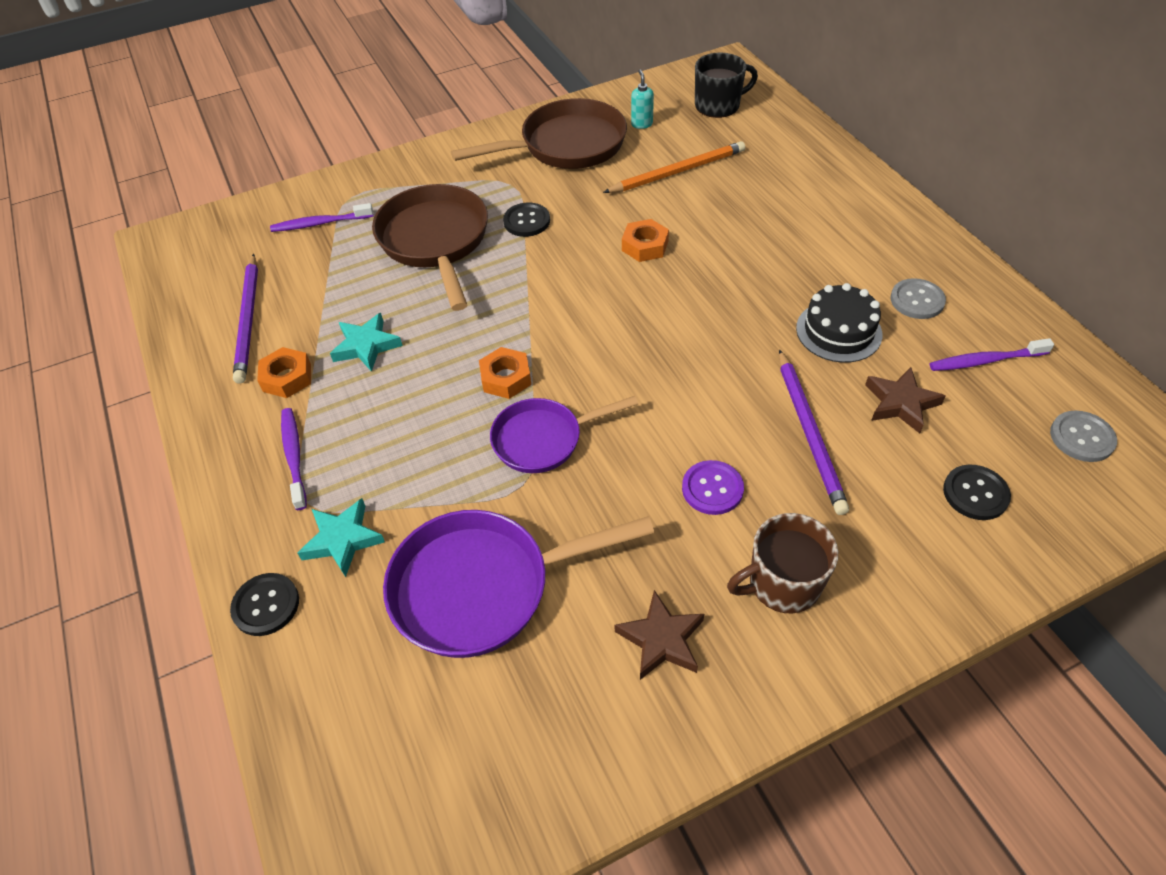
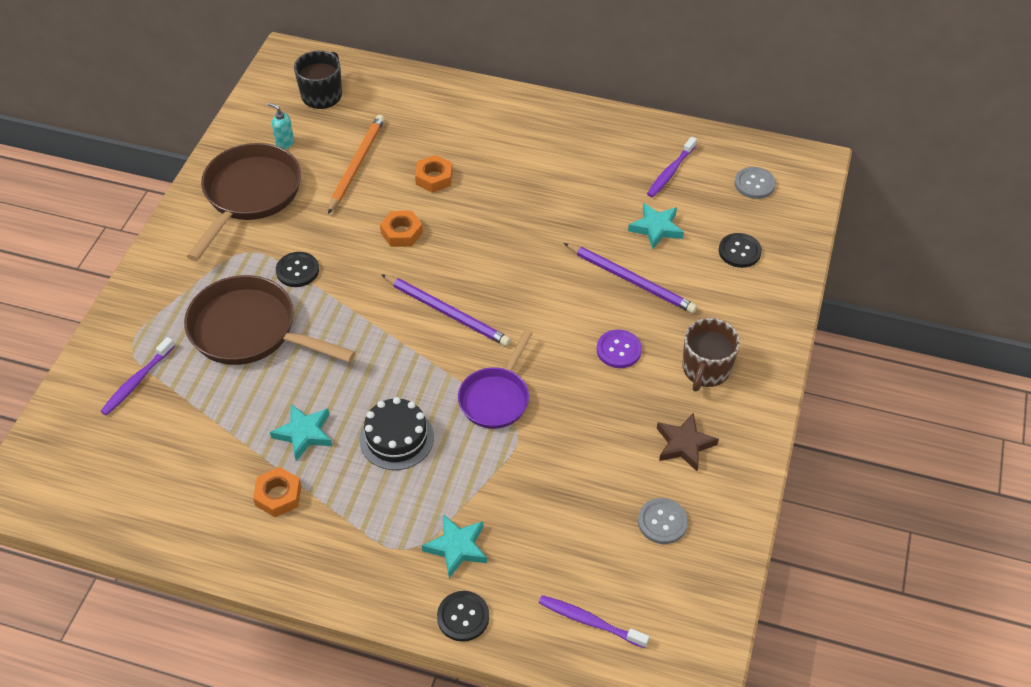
camera: 50 degrees left, 0 degrees up
(248, 320) = (189, 485): purple pencil -> purple pencil (447, 312)
(294, 457) = (357, 533): purple toothbrush -> purple toothbrush (590, 621)
(482, 587) = (567, 500): purple pan -> none
(506, 378) = (425, 381): orange nut -> orange nut (434, 178)
(838, 331) = (579, 208): black cake -> black cake (396, 438)
(901, 403) = (656, 228): brown star -> turquoise star
(917, 300) = (599, 159): grey button -> grey button (662, 522)

